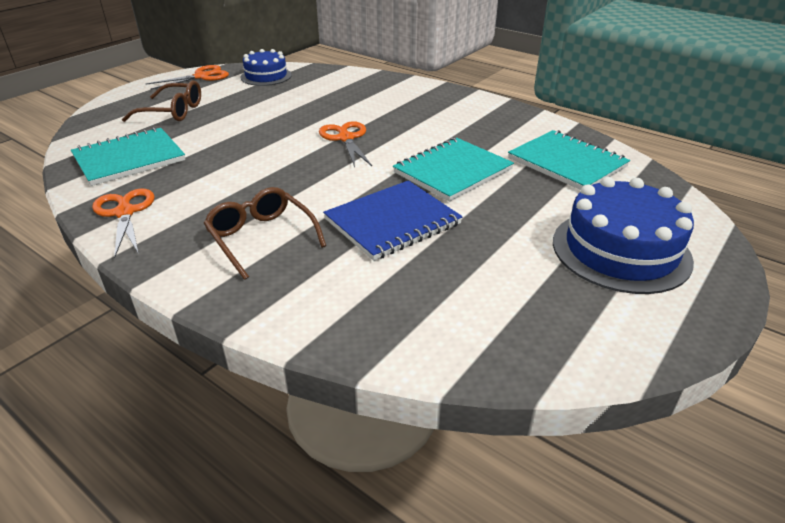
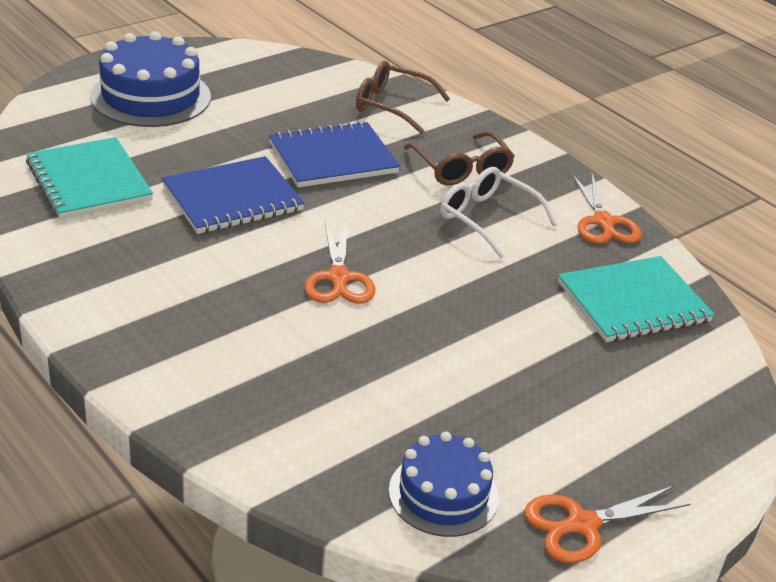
camera: 170 degrees left, 0 degrees up
(173, 112) = (607, 401): brown glasses -> brown glasses (392, 106)
(237, 195) = (487, 219): none -> white glasses
(452, 171) = (232, 198): turquoise notebook -> blue notebook

